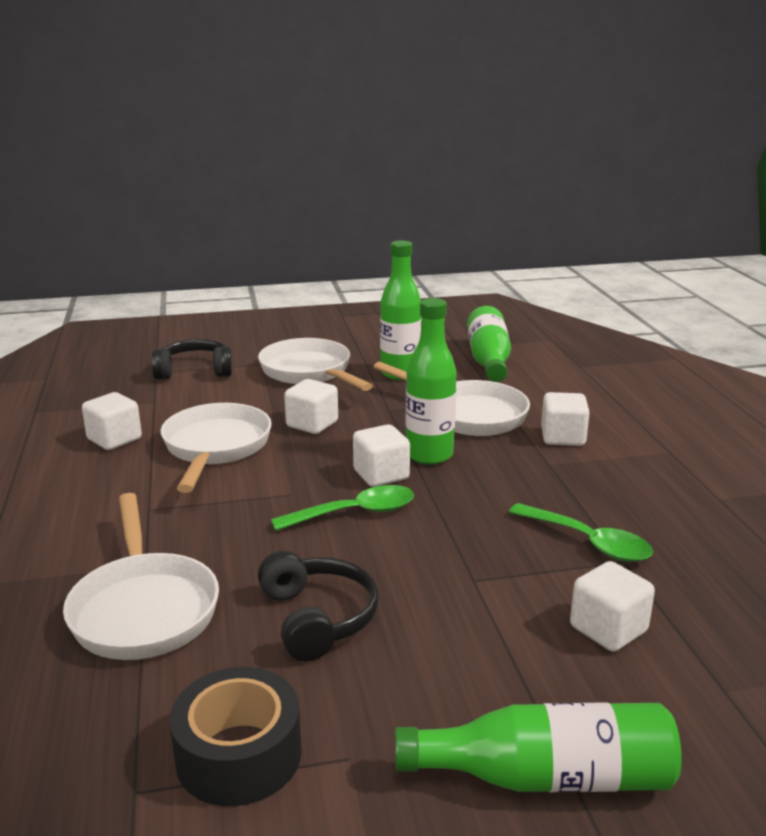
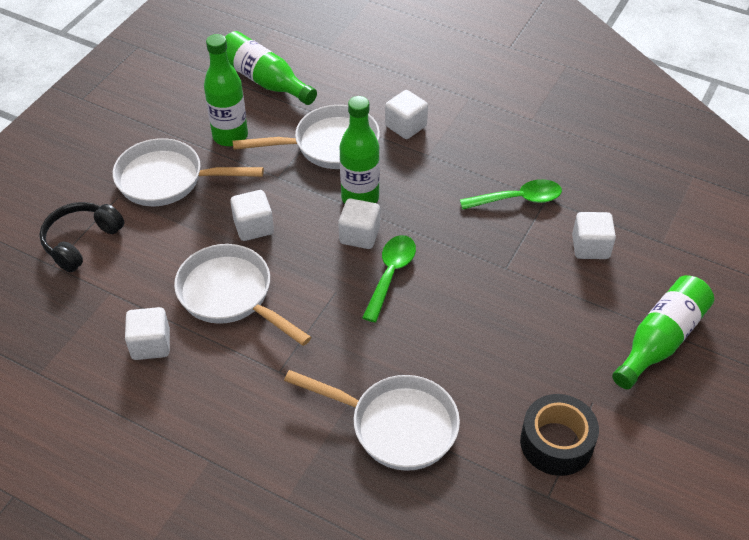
camera: 50 degrees left, 25 degrees up
(318, 618) = (478, 352): black headphones -> none

